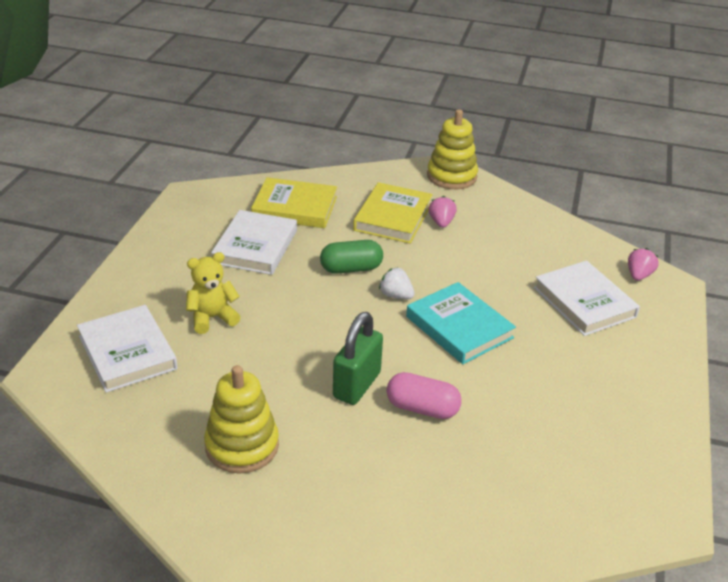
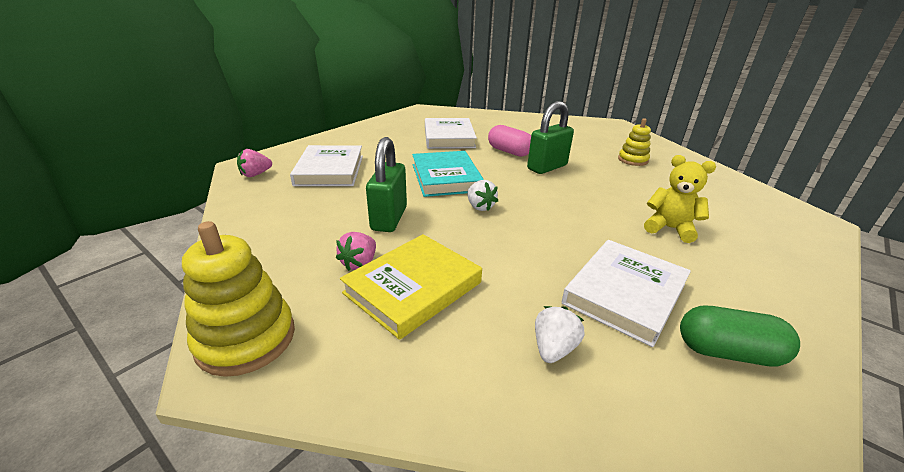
camera: 155 degrees left, 5 degrees down
(127, 352) = (746, 220): white book -> white book (448, 137)
(212, 318) = (669, 228): yellow teddy bear -> yellow teddy bear turned 150 degrees counterclockwise
(242, 446) = (632, 160): yellow stacking toy -> yellow stacking toy, size x0.62
(295, 208) = (553, 348): yellow book -> white strawberry
(351, 268) = (510, 238): green capsule -> green capsule (727, 352)
(460, 261) = (389, 218): none -> green padlock

